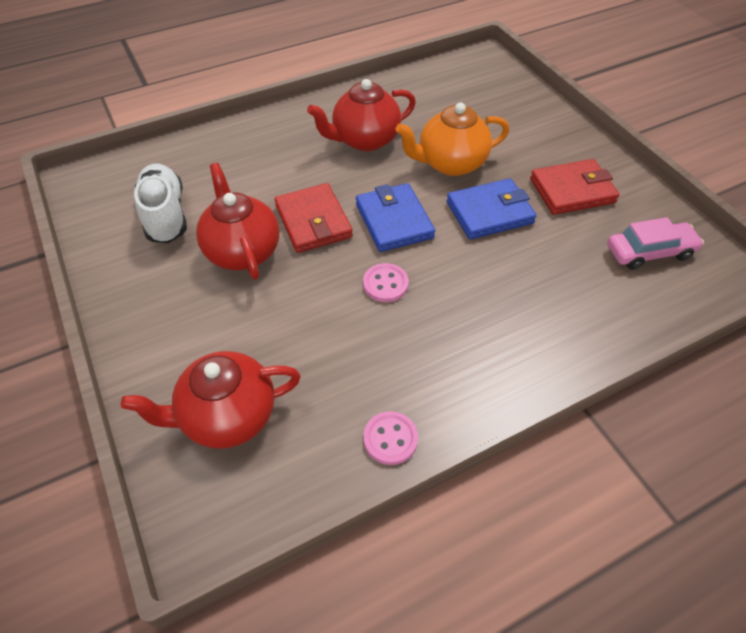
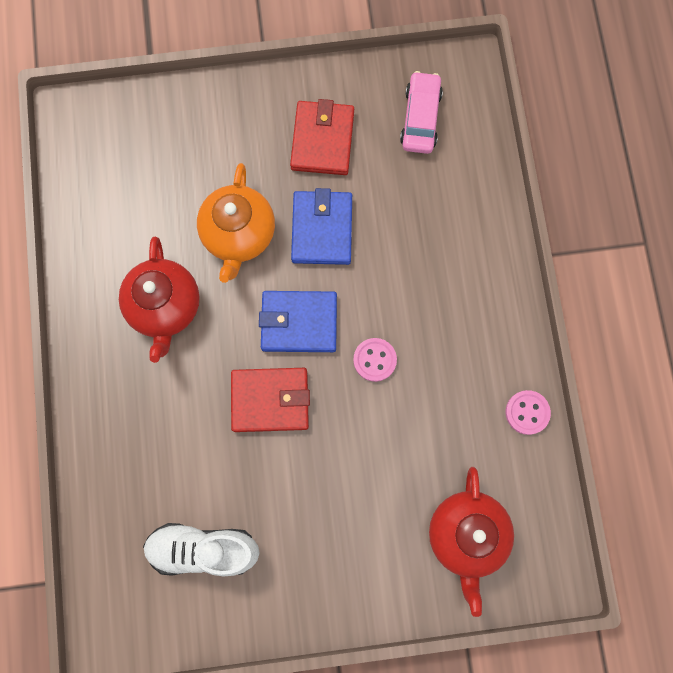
camera: 70 degrees left, 25 degrees up
(242, 251) = (284, 480): red teapot -> none

